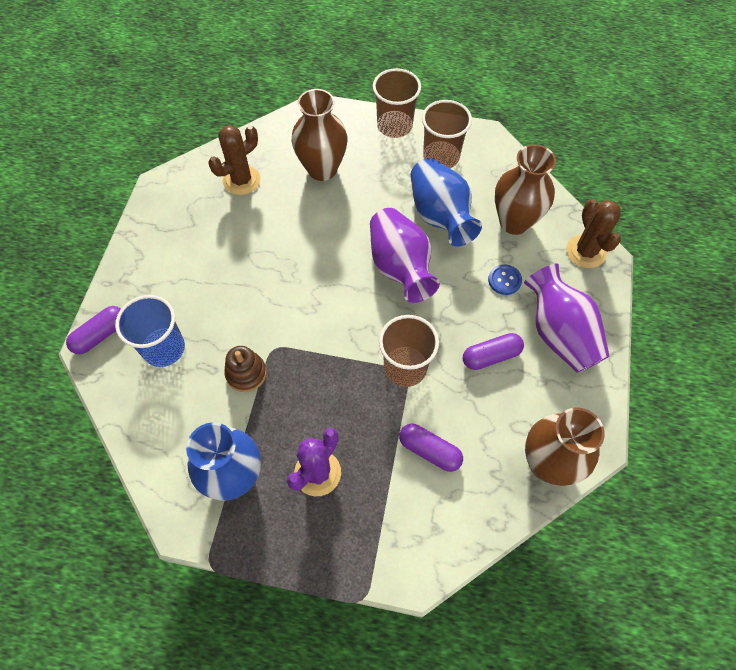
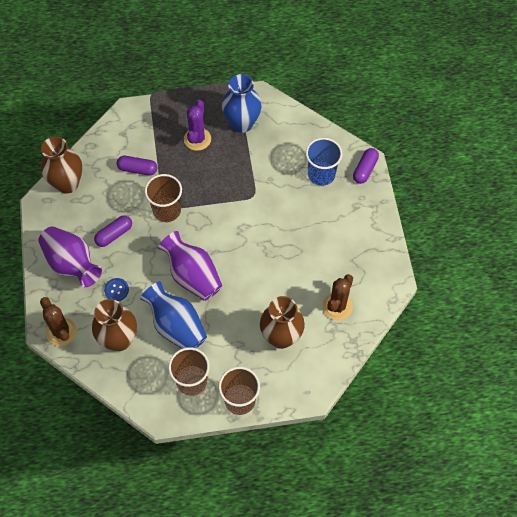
camera: 160 degrees right, 0 degrees up
(246, 373) = (263, 176): brown stacking toy -> none

